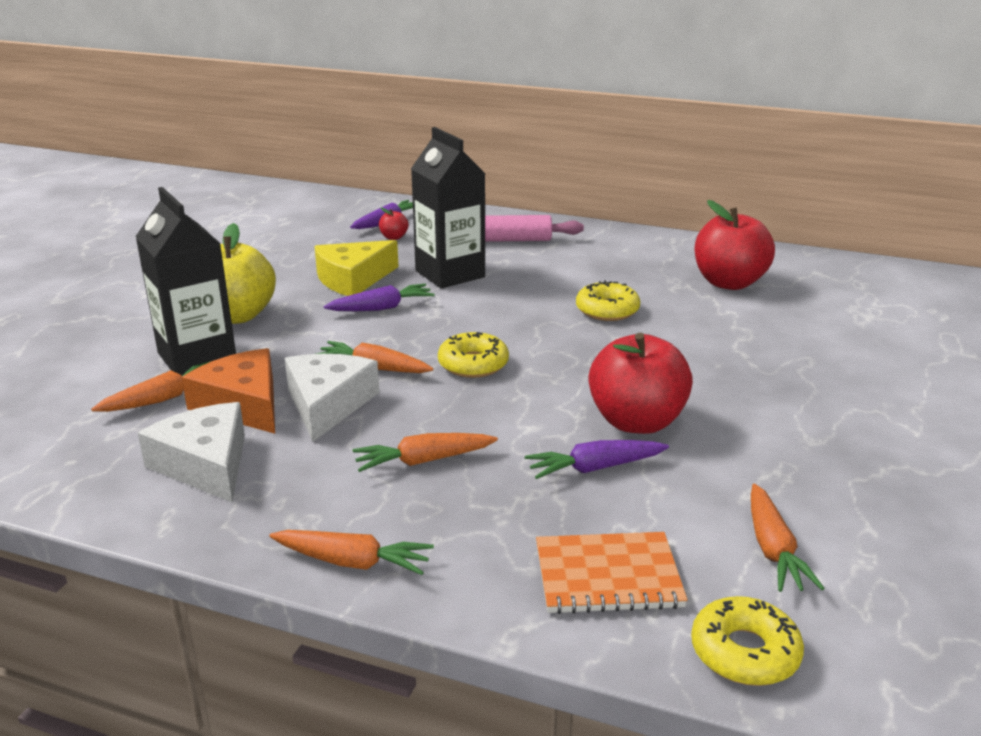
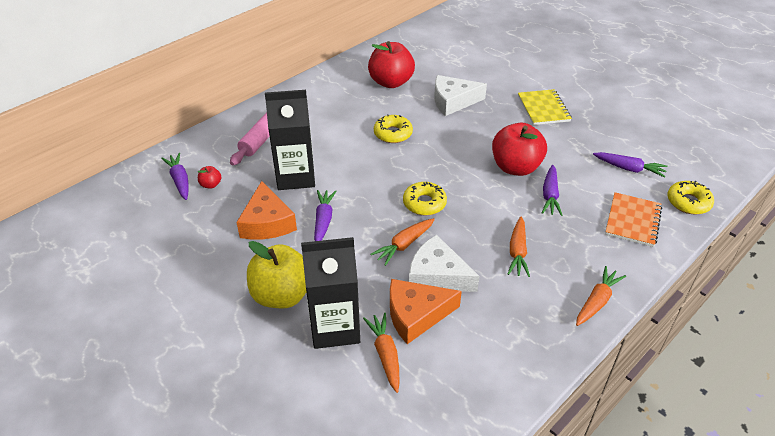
camera: 65 degrees left, 15 degrees up
(205, 464) = (480, 345): white cheese -> white cheese (453, 101)
(353, 279) = (267, 222): yellow cheese -> orange cheese
(773, 549) = (629, 169): orange carrot -> purple carrot
(844, 419) = (543, 109): none -> yellow notebook

